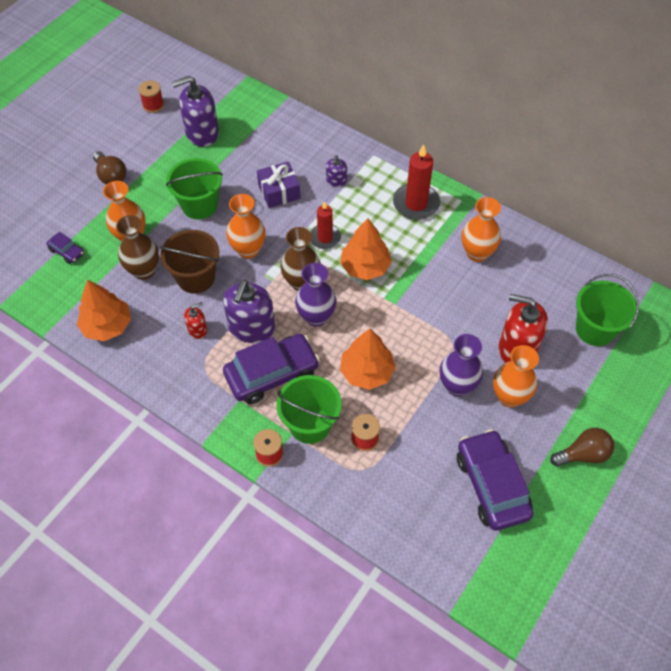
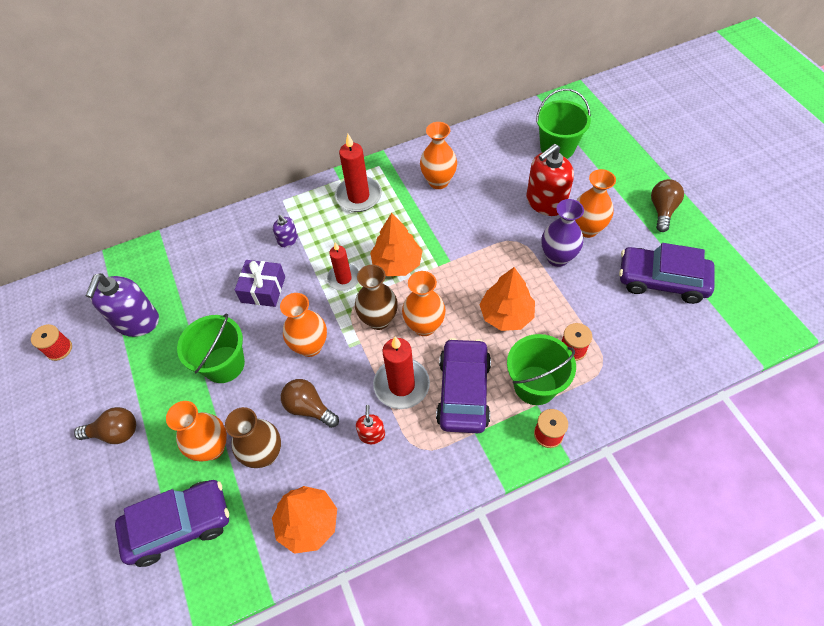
camera: 55 degrees left, 0 degrees up
(67, 252) = (179, 525): purple car -> purple car, size x2.16
(196, 278) = (309, 408): brown bucket -> brown light bulb
(251, 328) = (401, 385): purple soap dispenser -> red candle
(316, 317) = (424, 326): purple vase -> orange vase

